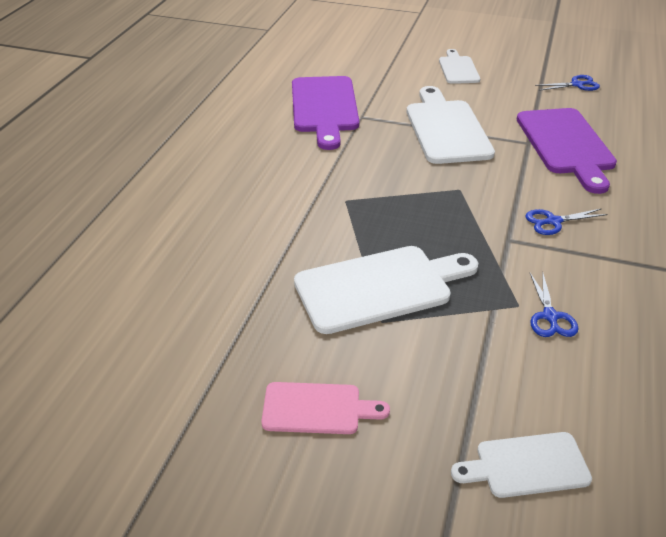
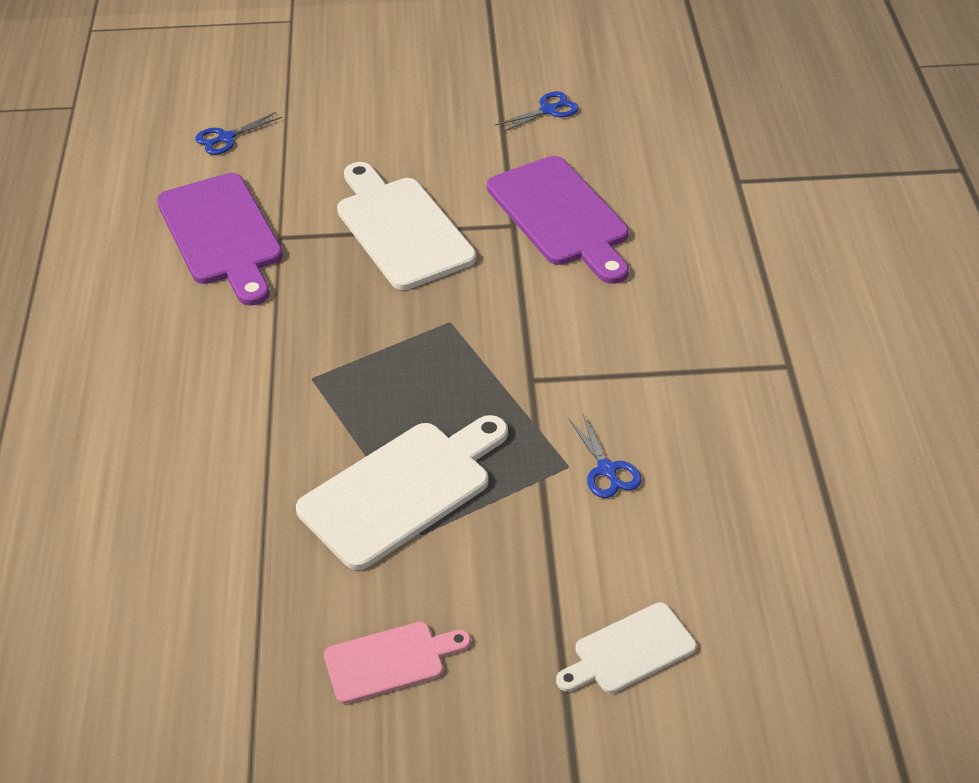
camera: 20 degrees left, 5 degrees up
(458, 69) = (382, 119): white cutting board -> none
(553, 221) = (576, 339): blue scissors -> blue scissors (226, 138)

